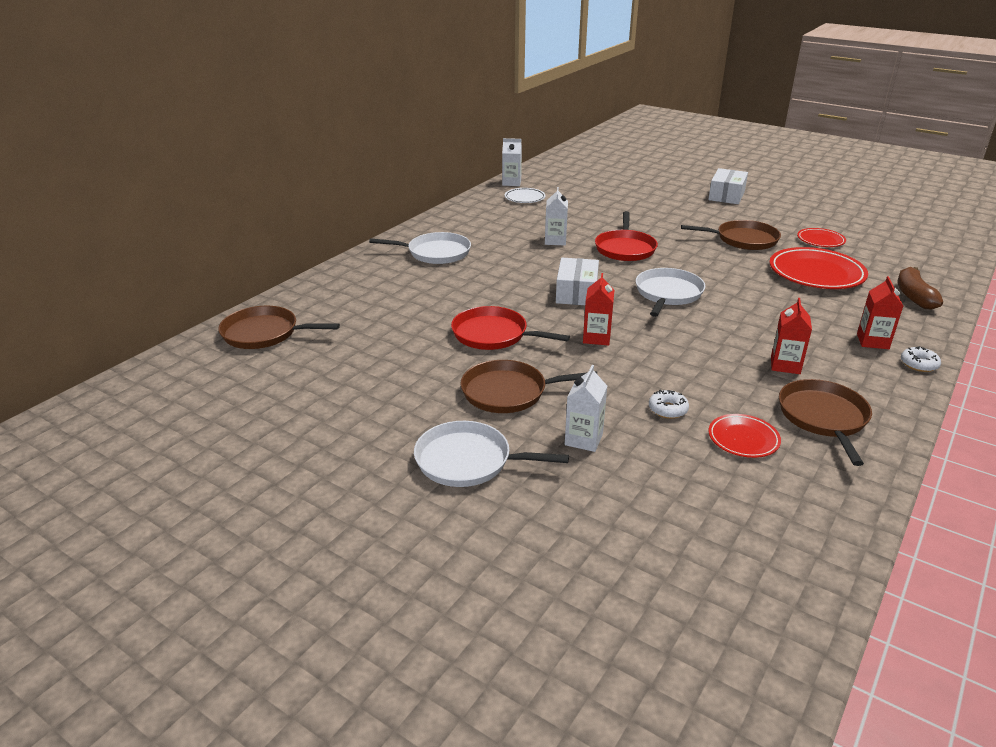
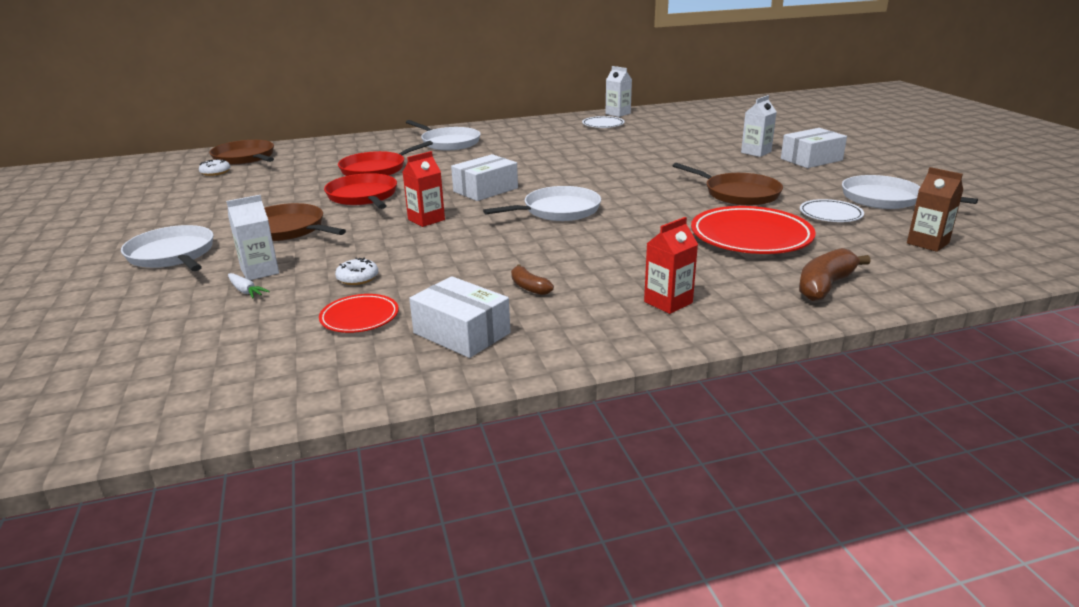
camera: 40 degrees right, 5 degrees down
(555, 241) = (556, 155): white carton -> white carton (756, 152)
(616, 460) = (246, 291): none -> white carrot
(625, 248) = (602, 173): red pan -> red pan (376, 169)
(785, 365) = (529, 287): red carton -> brown banana
(820, 240) = (830, 214): red plate -> white plate
(823, 218) = (885, 199): none -> white pan
(823, 418) = (461, 333): brown pan -> white box
(899, 246) = (927, 243): none -> brown carton
(919, 364) = (670, 336): white donut -> white donut (215, 172)

